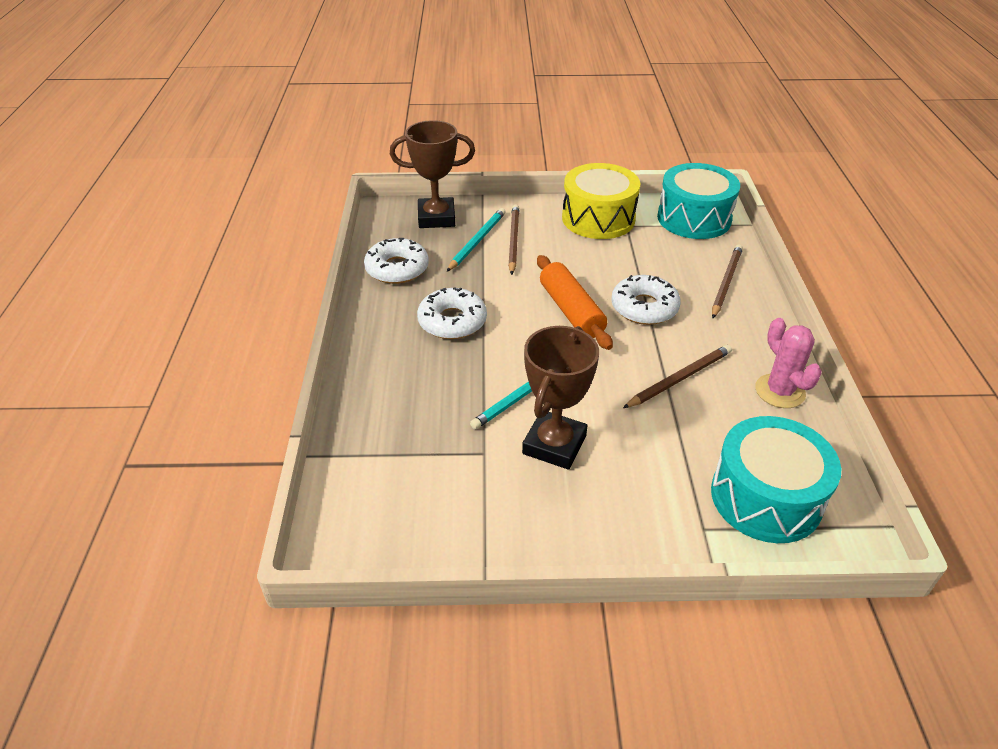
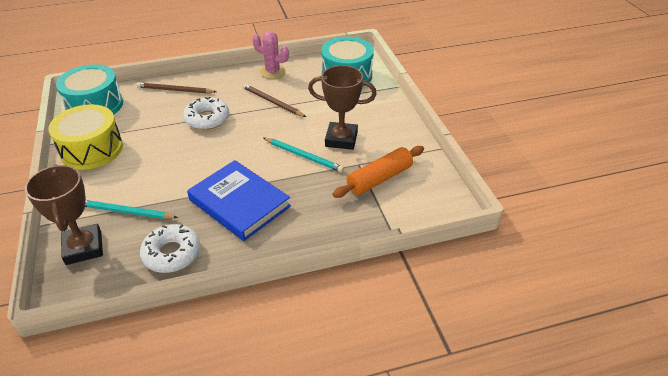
camera: 105 degrees left, 0 degrees up
(452, 321) = (239, 203): white donut -> blue book
(513, 240) = (125, 190): brown pencil -> none
(571, 311) = (216, 148): orange rolling pin -> orange rolling pin (379, 179)
(780, 391) = (272, 72): pink cactus -> pink cactus turned 60 degrees clockwise

